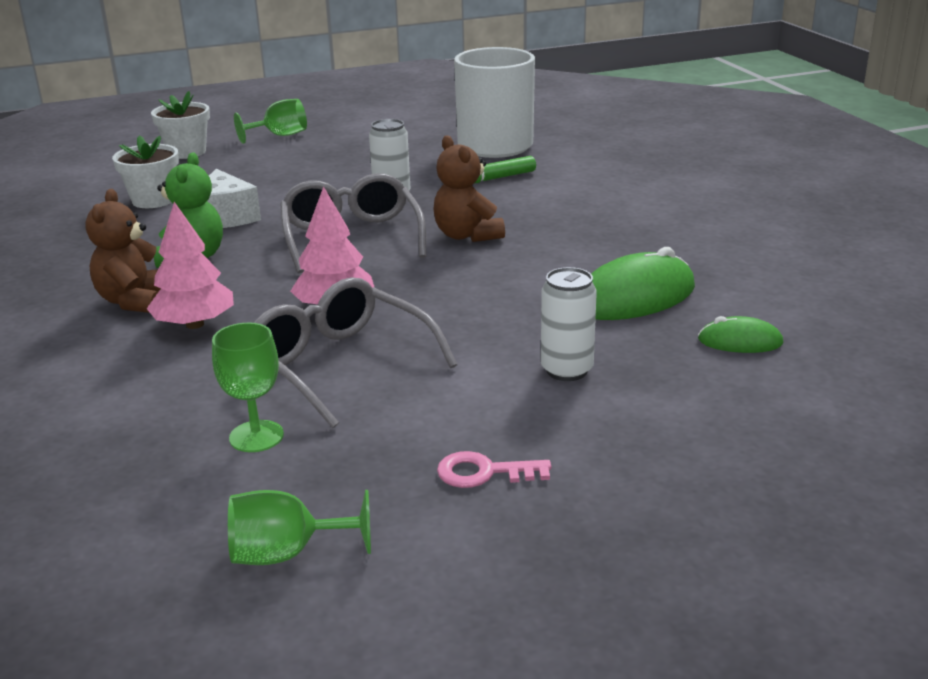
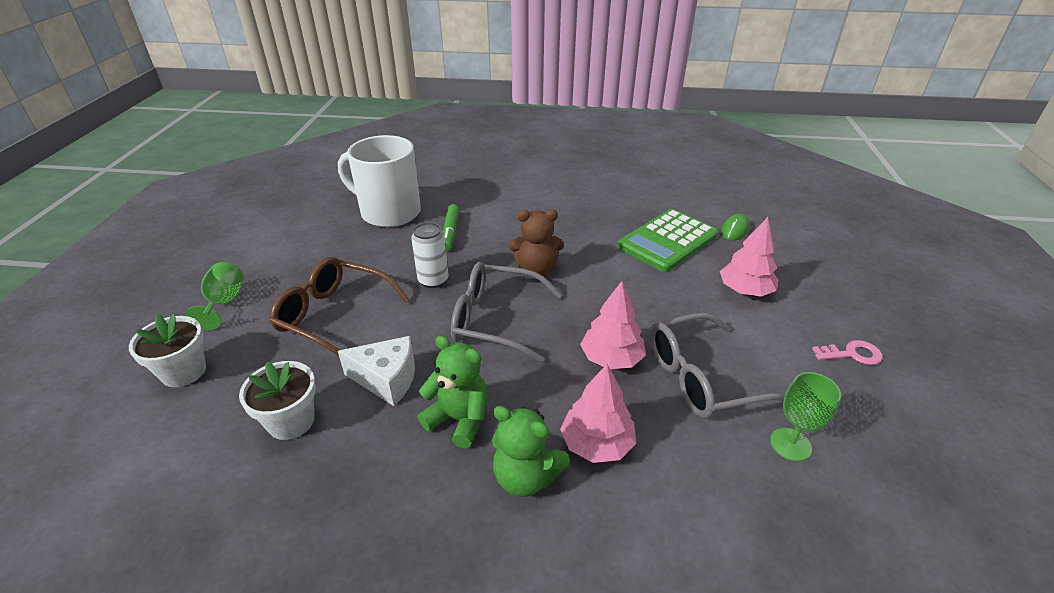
camera: 65 degrees left, 10 degrees up
(135, 301) = (526, 477): brown teddy bear -> green teddy bear
(287, 554) = (935, 461): green goblet -> none
(297, 174) = (334, 315): none -> brown glasses
(484, 472) = (852, 354): pink key -> pink key turned 120 degrees counterclockwise
(567, 370) = (745, 290): white can -> pink tree
(634, 297) = (668, 241): green mouse -> green calculator

